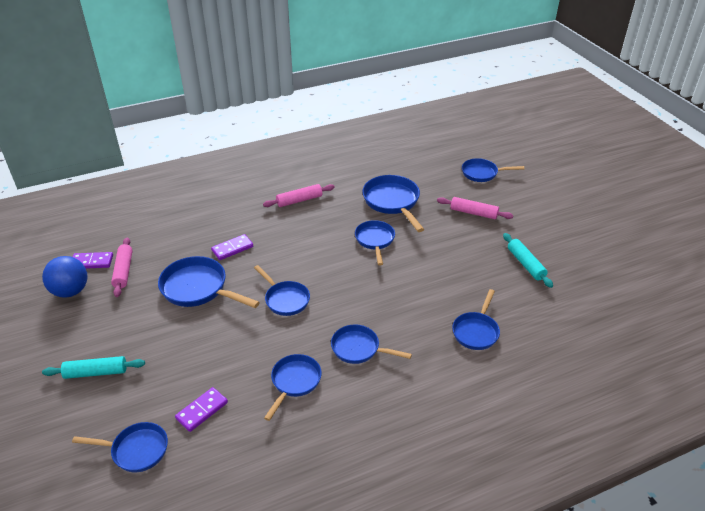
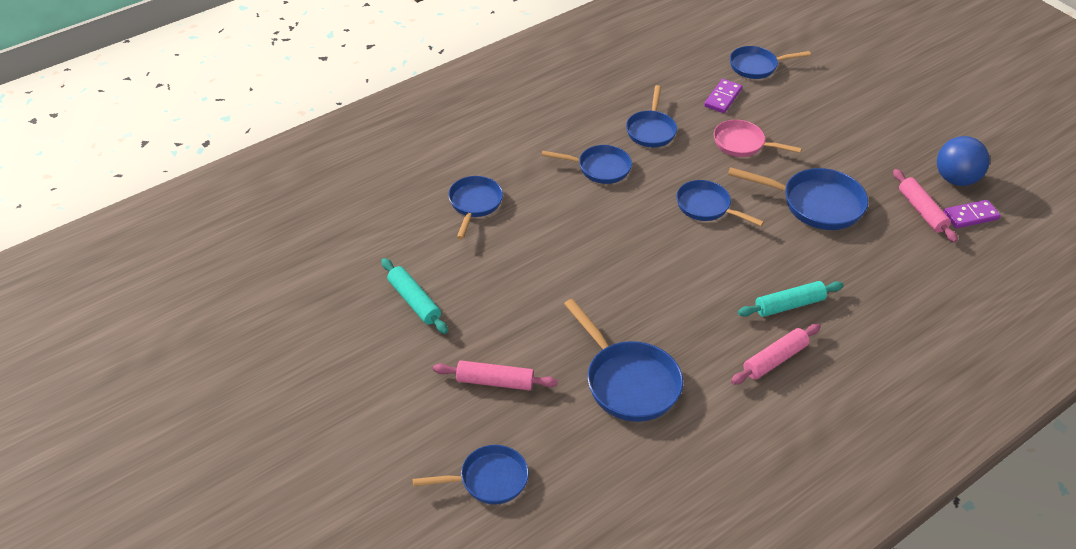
camera: 165 degrees right, 5 degrees up
(96, 372) = (846, 111): turquoise rolling pin -> turquoise rolling pin (789, 305)
(218, 353) = (742, 144): none -> pink pan
(232, 248) = (815, 262): purple domino -> none
(375, 240) = (631, 305): blue pan -> none

